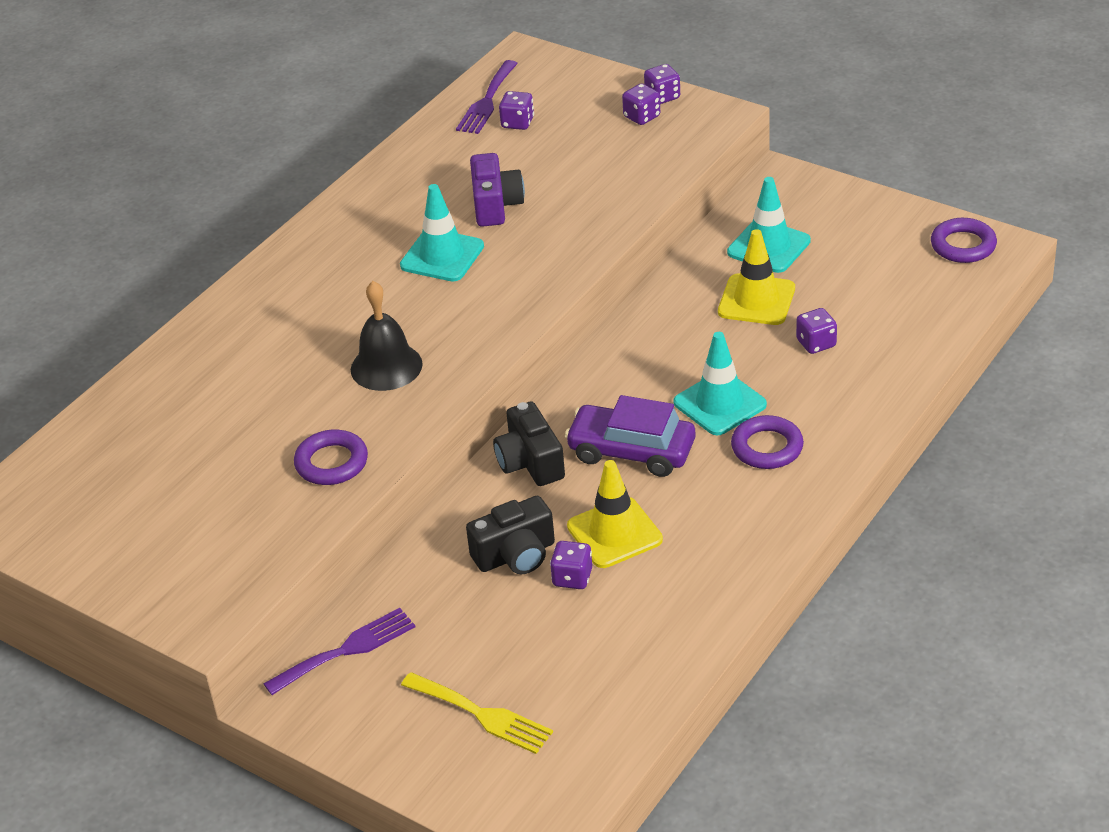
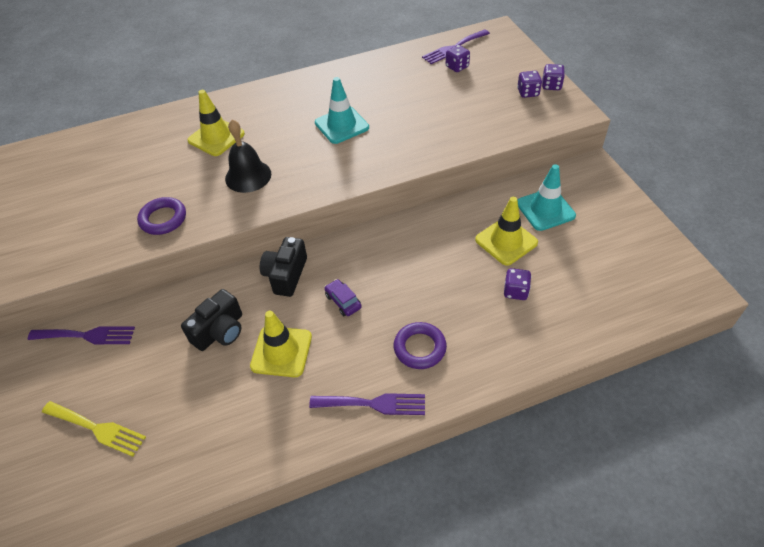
camera: 35 degrees right, 10 degrees up
(281, 346) = (216, 137): none -> yellow traffic cone
(482, 715) = (97, 429): yellow fork -> yellow fork turned 45 degrees counterclockwise
(496, 205) = (398, 109): purple camera -> none
(516, 555) = (220, 331): black camera -> black camera turned 60 degrees counterclockwise
(572, 578) = (231, 367): purple dice -> none
(631, 451) = (343, 301): purple car -> purple car, size x0.50
(719, 404) = (421, 299): turquoise traffic cone -> none
(771, 520) = (373, 404): none -> purple fork
(963, 245) = (674, 273): purple ring -> none

